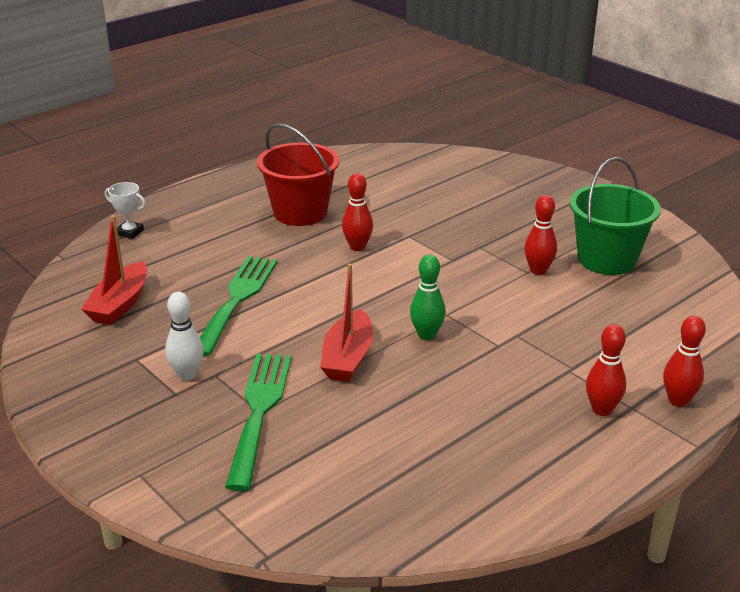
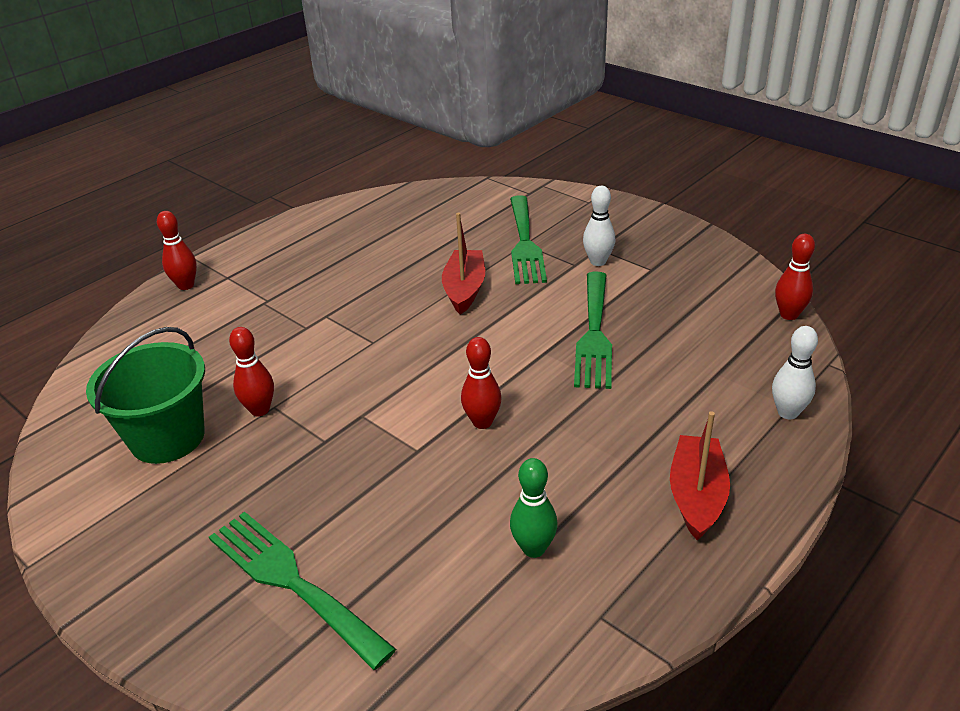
camera: 175 degrees right, 5 degrees up
(120, 304) = (710, 316): red boat -> red boat (696, 496)
(129, 232) = (787, 412): white trophy -> white bowling pin
(300, 212) = (579, 479): red bucket -> none
(426, 335) = (393, 318): green bowling pin -> green bowling pin (533, 548)
(486, 186) = (292, 582): none -> green fork
(602, 410) = (253, 272): red bowling pin -> red bowling pin (788, 315)

